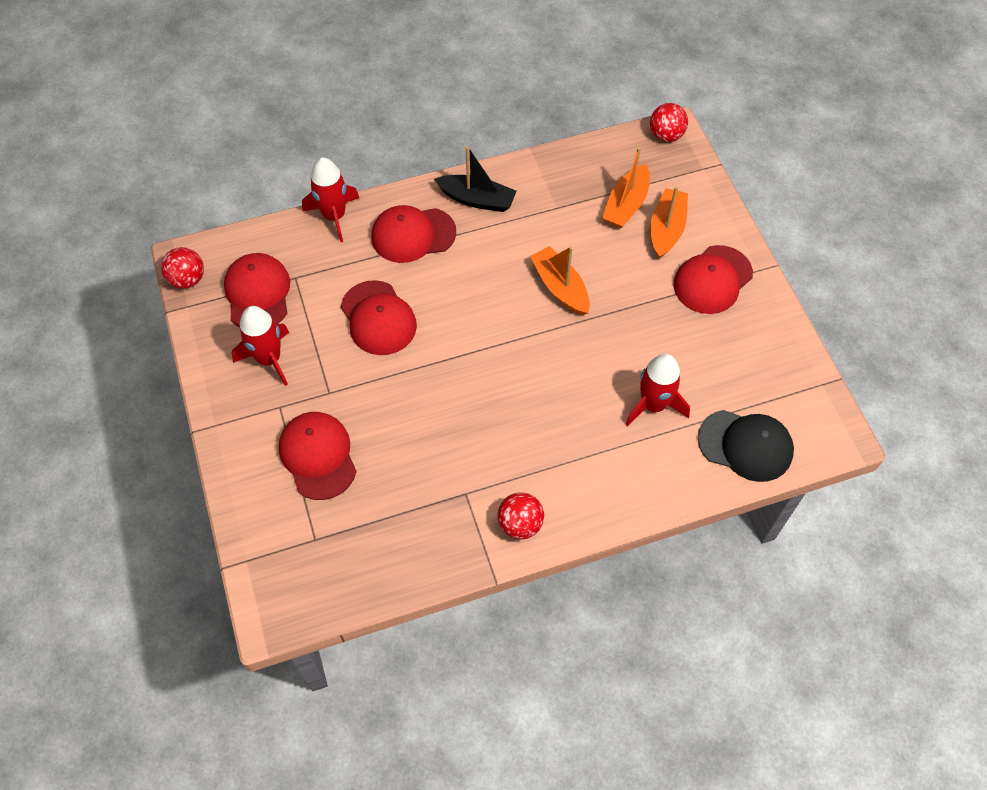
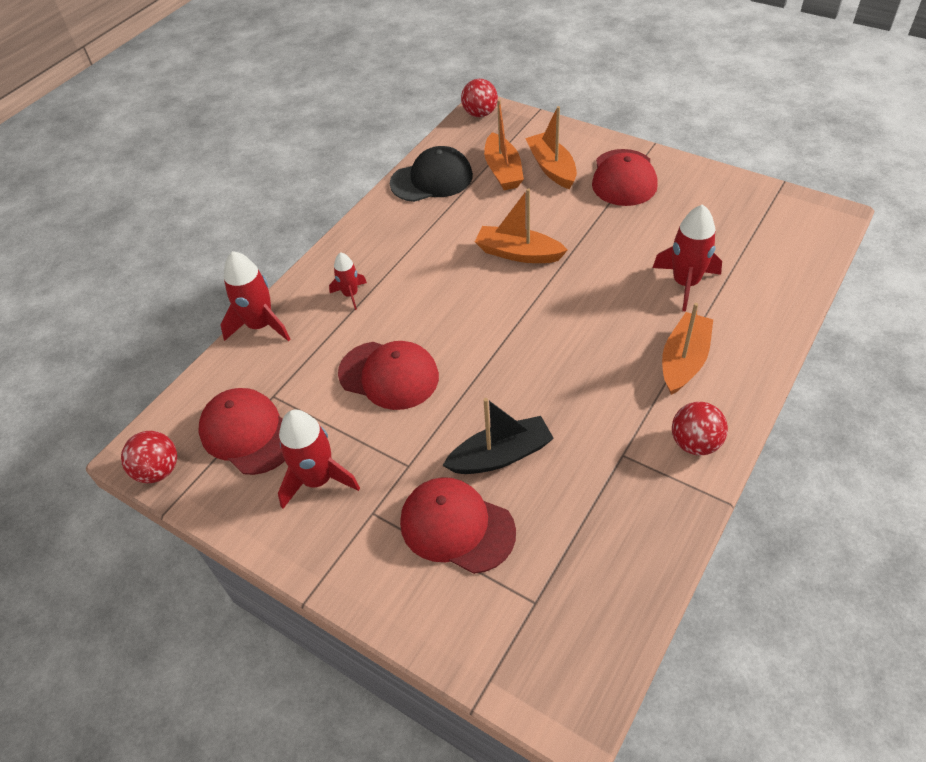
camera: 35 degrees left, 10 degrees down
(413, 235) = (350, 294): red cap -> red rocket
(477, 199) = (379, 237): black boat -> black boat (500, 455)
(581, 462) = (683, 360): none -> orange boat
(745, 445) = (781, 264): black cap -> black cap (432, 179)

